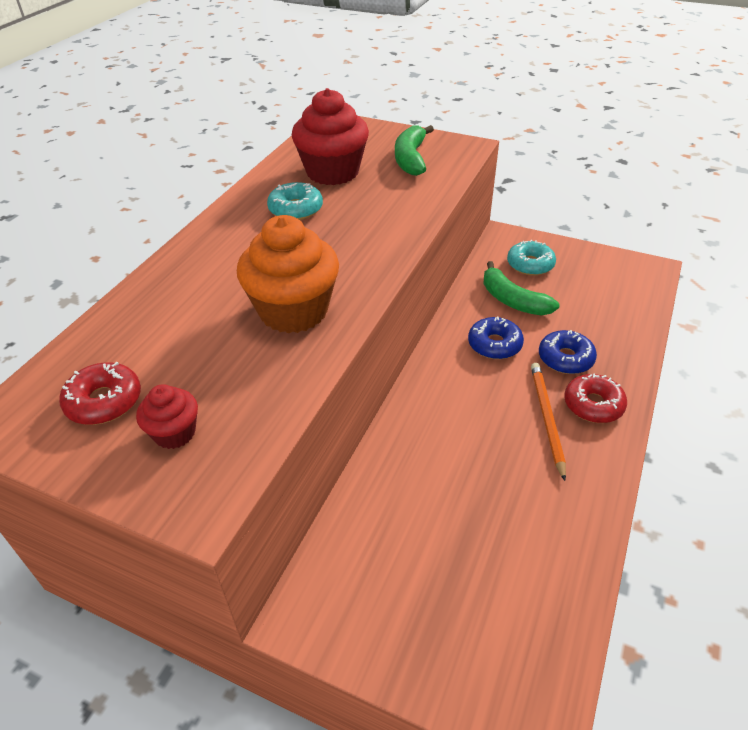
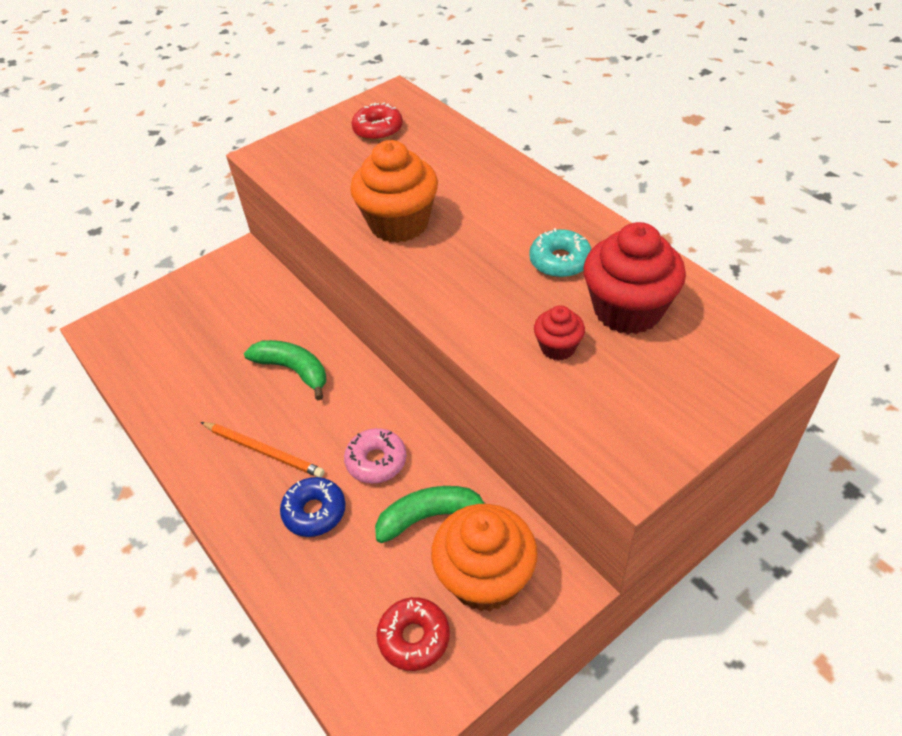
camera: 120 degrees right, 5 degrees up
(175, 433) = (325, 152): red cupcake -> red cupcake (558, 347)
(411, 159) = (625, 393): green banana -> green banana (293, 370)
(494, 344) = (376, 461): blue donut -> pink donut
(530, 264) = (485, 578): turquoise donut -> orange cupcake
(593, 405) = (247, 497): red donut -> red donut (414, 637)

